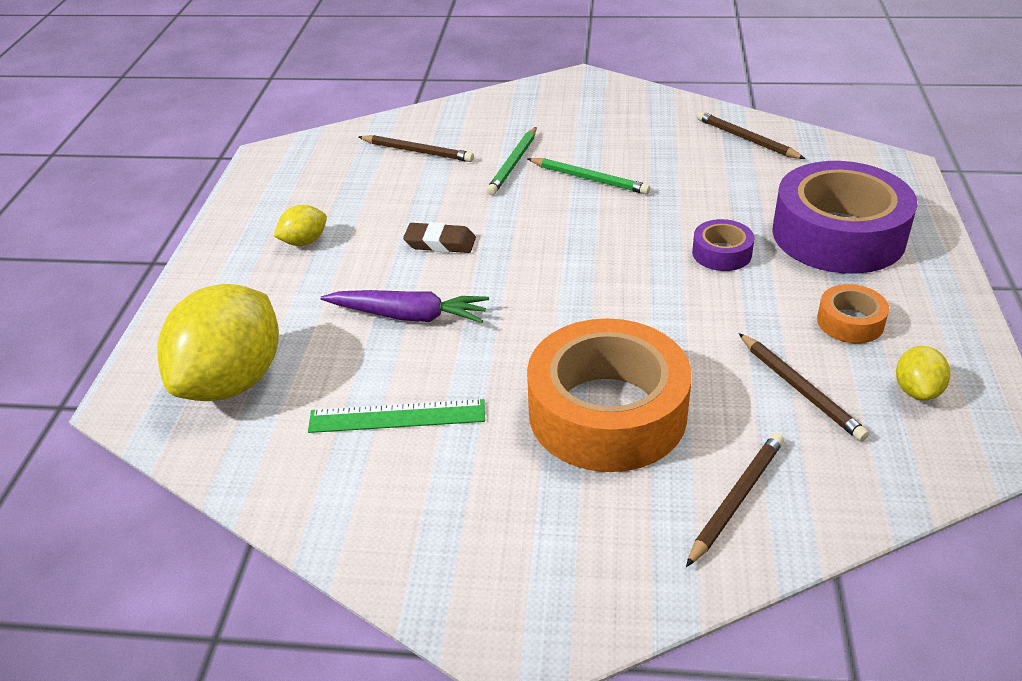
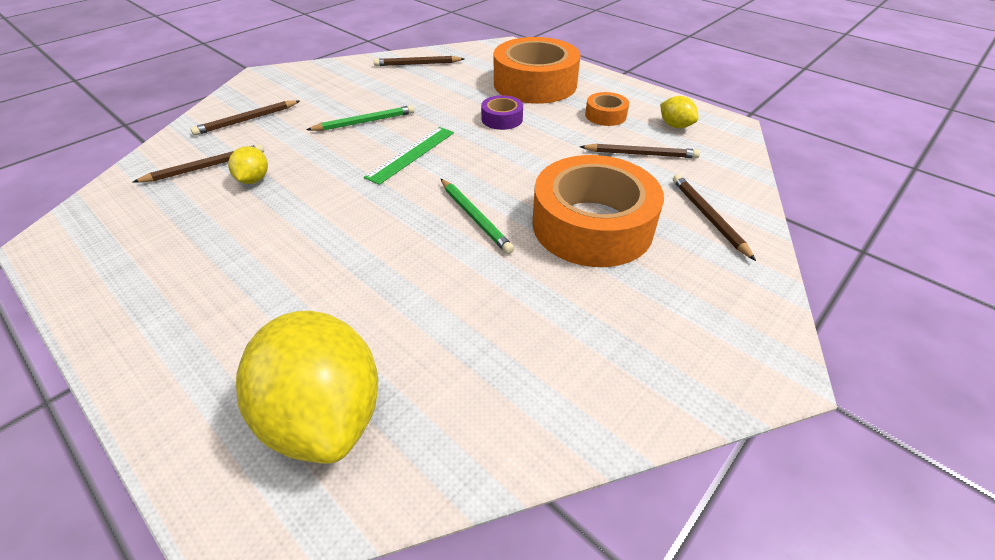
camera: 55 degrees left, 5 degrees up
(304, 242) = (208, 276): yellow lemon -> yellow lemon (254, 180)
(397, 416) = (493, 324): green ruler -> green ruler (411, 154)
(409, 316) = (388, 263): purple carrot -> none
(440, 243) = (329, 208): brown eraser -> none
(503, 122) = (247, 120): none -> brown pencil
(513, 164) = (298, 138): green pencil -> green pencil (475, 217)
(838, 235) = (535, 84): purple tape -> orange tape

